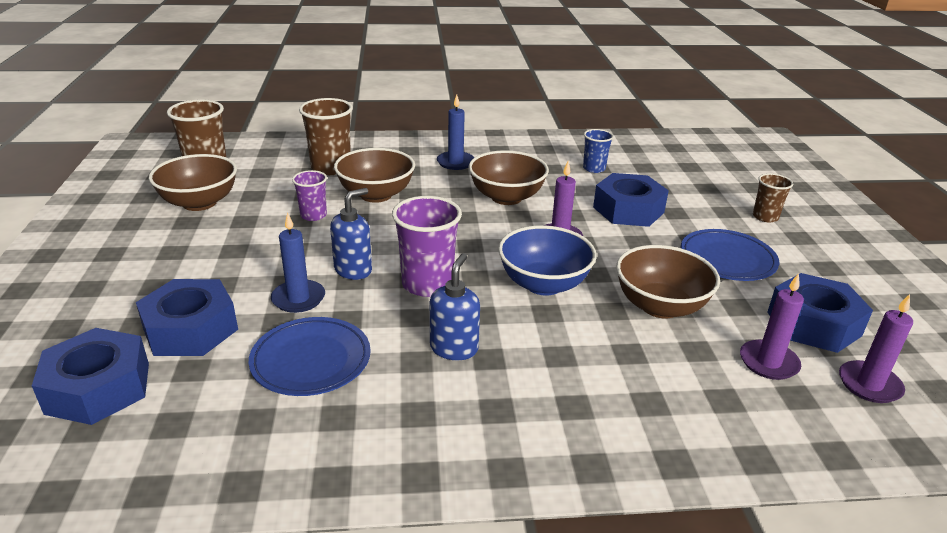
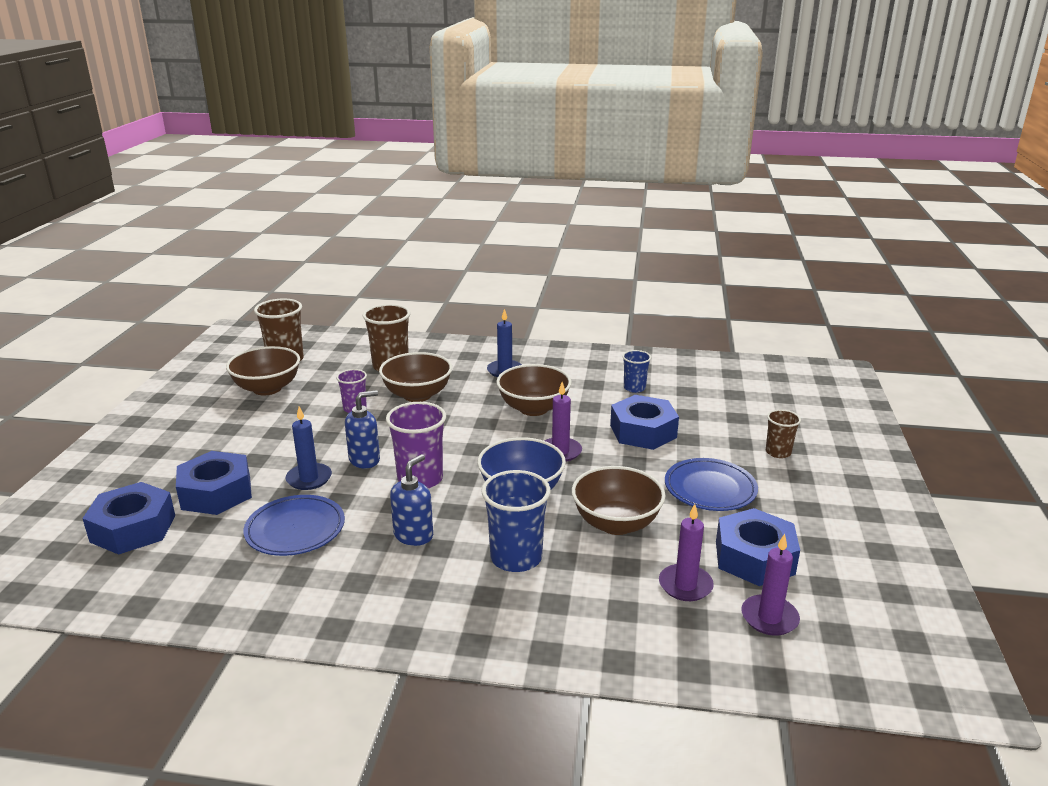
camera: 15 degrees right, 5 degrees down
(580, 358) = (516, 558): none -> blue cup

